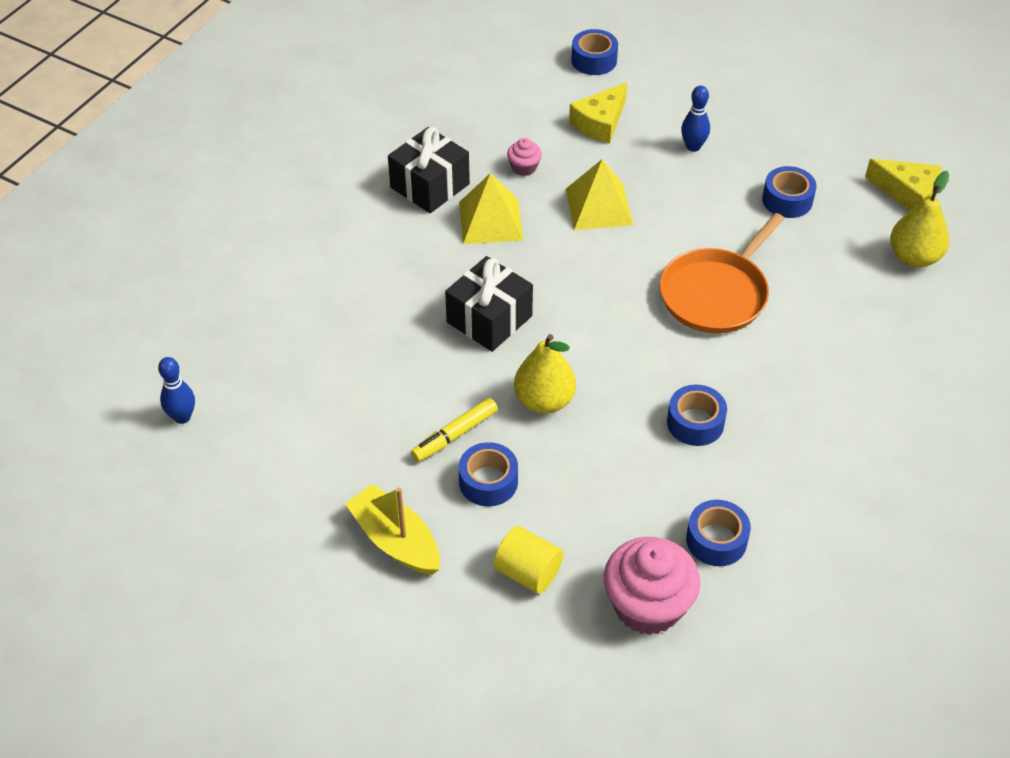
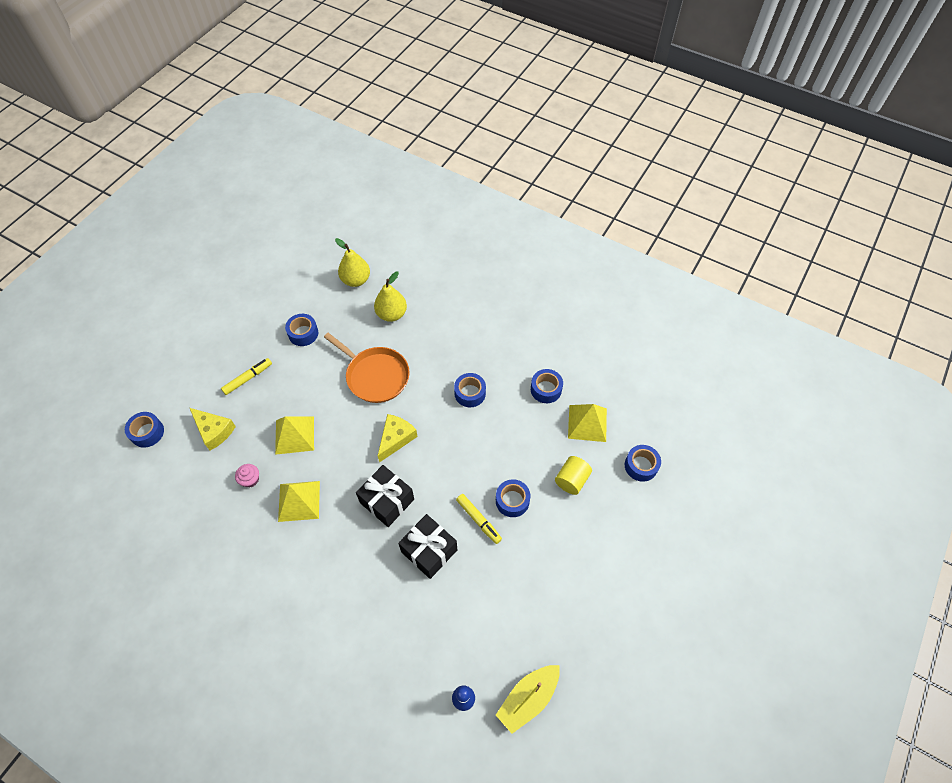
camera: 90 degrees left, 10 degrees up
(395, 540) = (555, 551): yellow boat -> yellow boat (528, 698)
(430, 186) = (259, 541): black gift -> black gift (429, 551)
(544, 401) = (453, 470): yellow pear -> yellow pear (391, 314)
(559, 692) = (641, 466): none -> blue tape
(647, 605) = (587, 423): pink cupcake -> yellow pyramid
(693, 147) = (248, 378): blue bowling pin -> yellow marker
(907, 193) = (305, 276): yellow cheese -> yellow cheese (396, 438)

